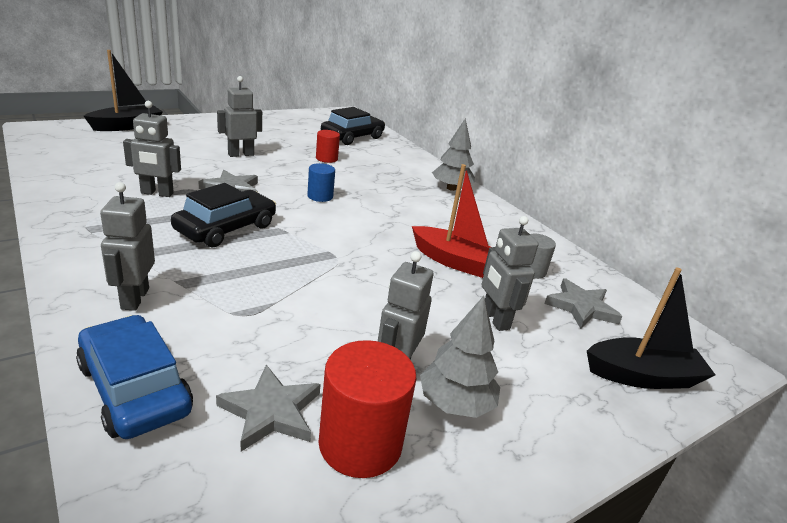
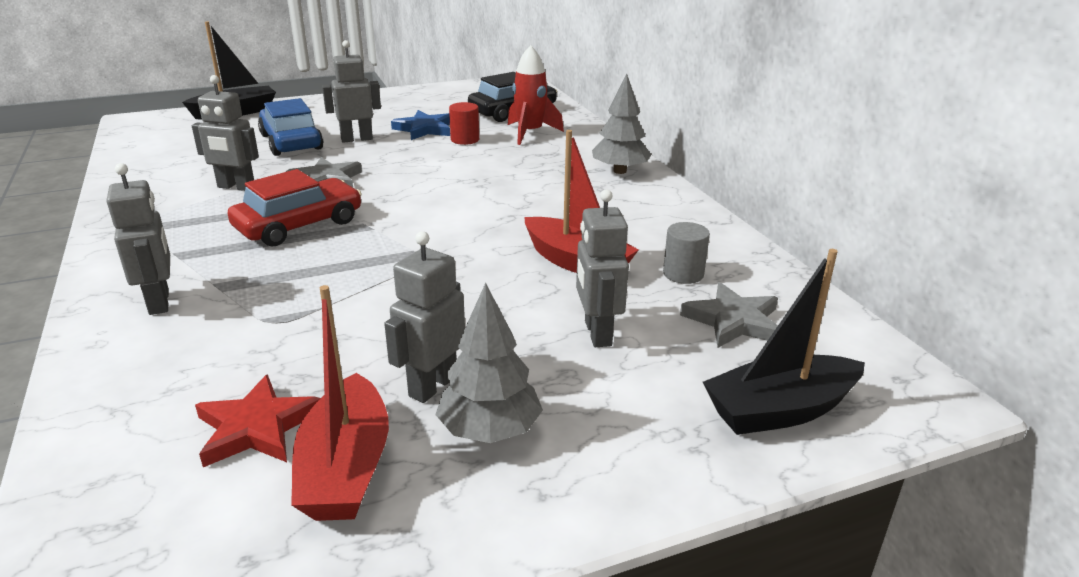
camera: 15 degrees right, 0 degrees up
(134, 298) = (160, 302): grey robot -> grey robot turned 150 degrees clockwise
(134, 388) = (118, 396): blue car -> blue car (291, 142)
(226, 228) = (299, 225): black car -> red car
(271, 411) = (257, 427): grey star -> red star
(291, 148) = (424, 129): none -> blue star
(320, 196) = (434, 185): blue cylinder -> none
(360, 443) = (346, 468): red cylinder -> red boat
(373, 155) = (530, 133): none -> red rocket
(642, 376) = (780, 410): black boat -> black boat turned 150 degrees clockwise

